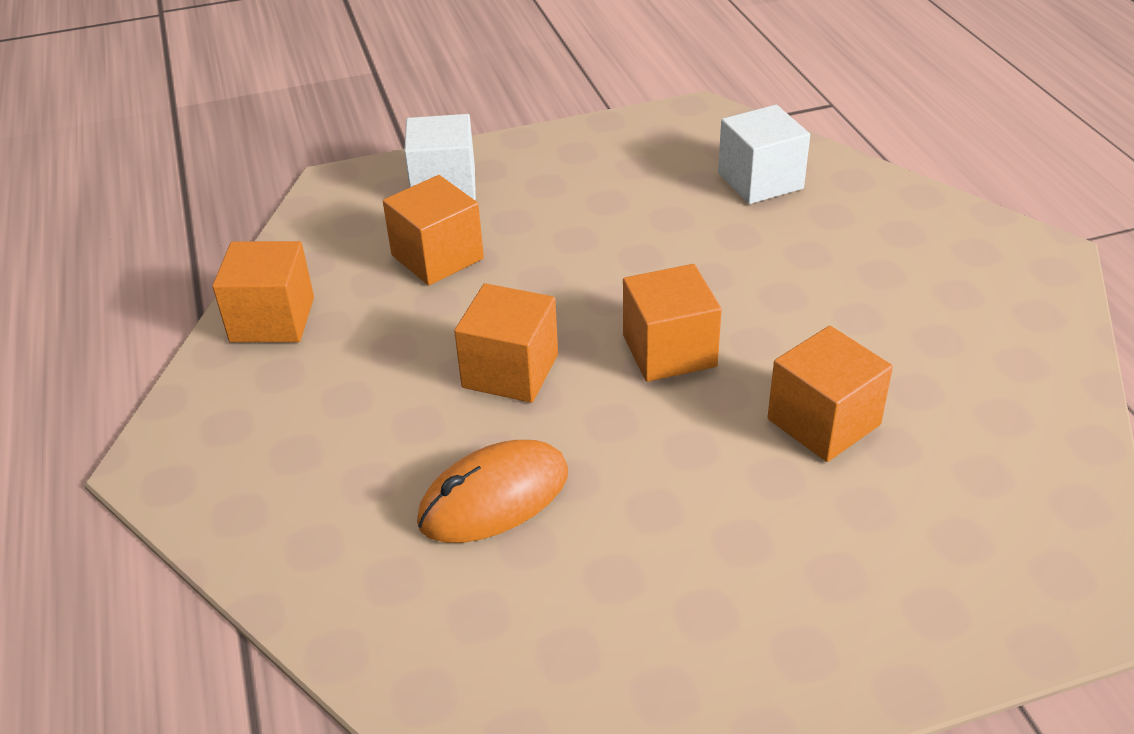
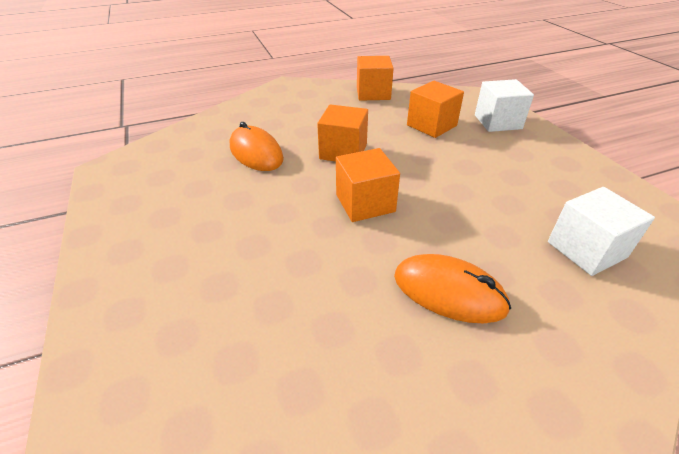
camera: 85 degrees right, 0 degrees up
(823, 422) = (299, 270): orange cube -> none
(843, 292) = (449, 292): none -> orange mouse

